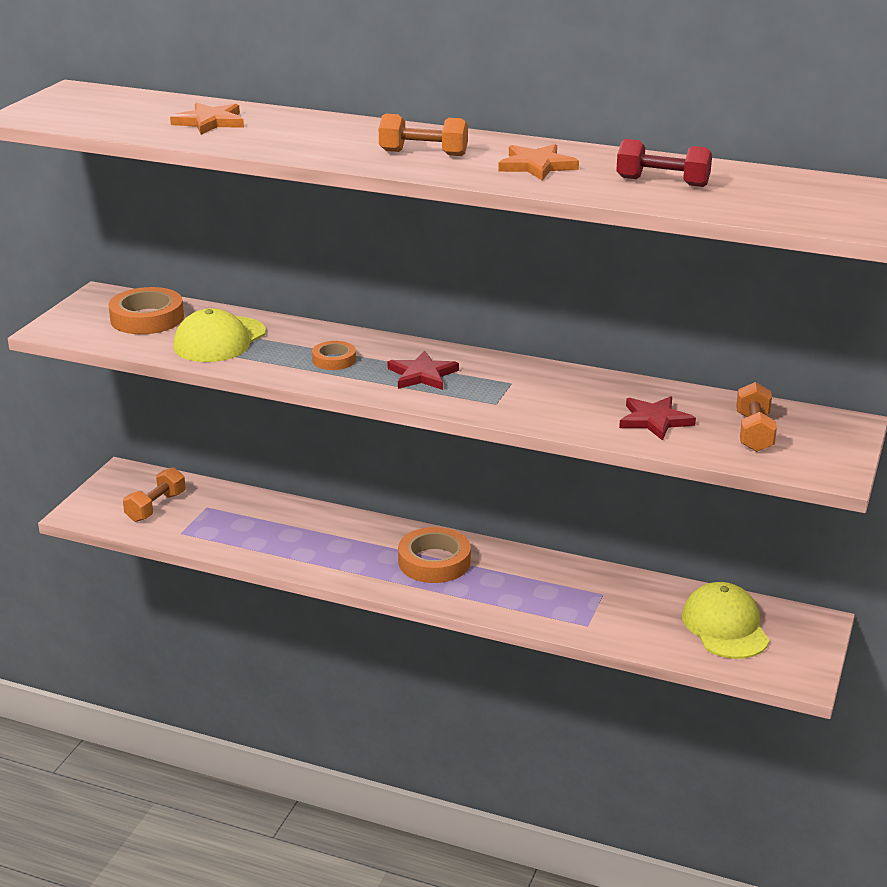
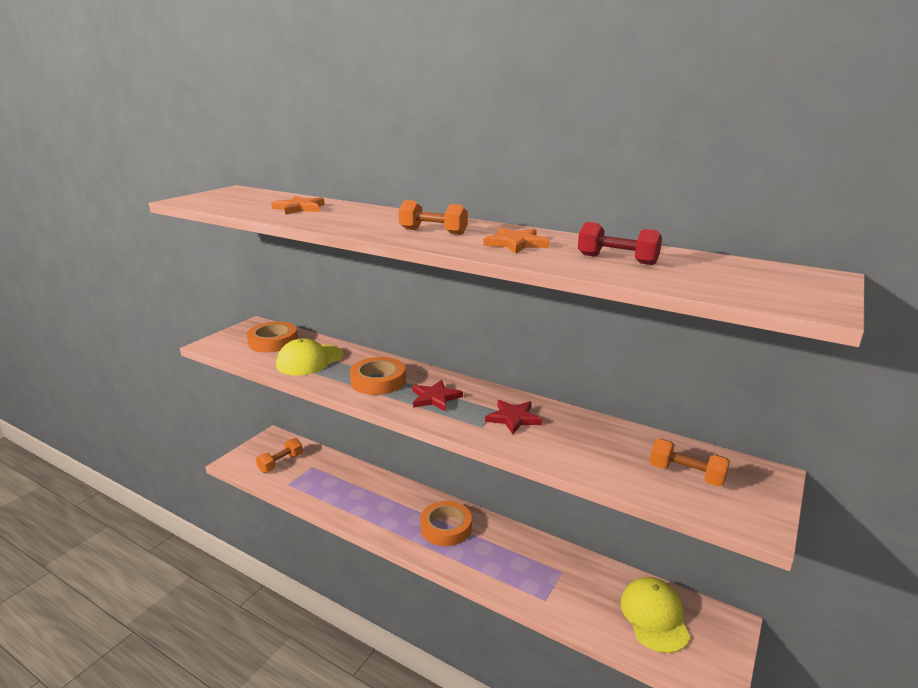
camera: 10 degrees right, 5 degrees down
(334, 360) = (378, 381): orange tape -> orange tape, size x1.76
(654, 420) = (603, 454): red star -> red star (513, 418)
(753, 433) = (686, 474): orange dumbbell -> orange dumbbell turned 75 degrees counterclockwise

